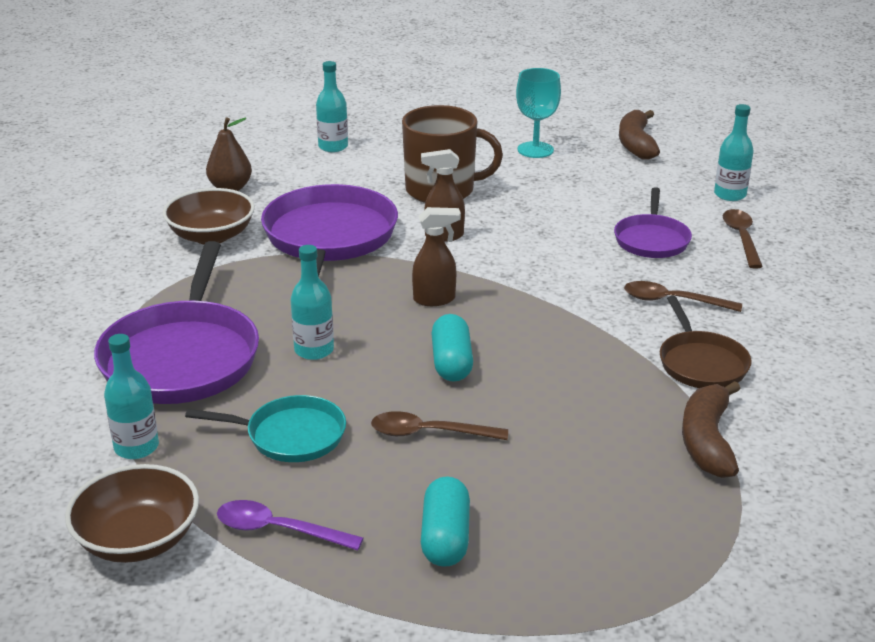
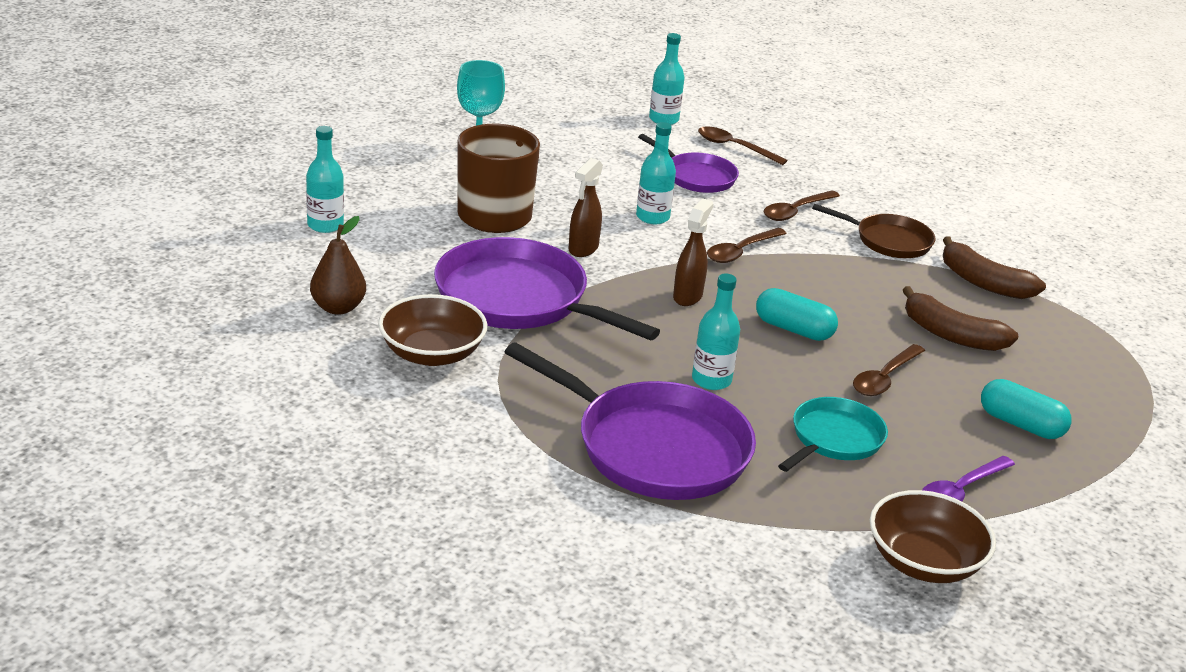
camera: 60 degrees left, 0 degrees up
(136, 447) = (785, 520): turquoise bottle -> turquoise bottle (652, 217)
(550, 298) = (740, 251): none -> brown spoon
(636, 144) = (528, 109): brown banana -> brown banana (951, 335)

